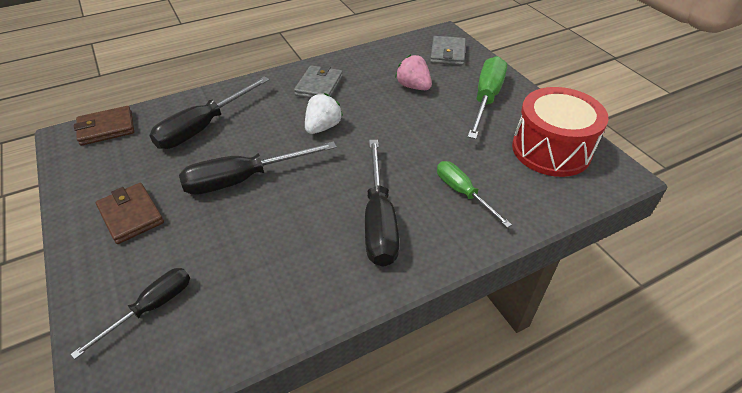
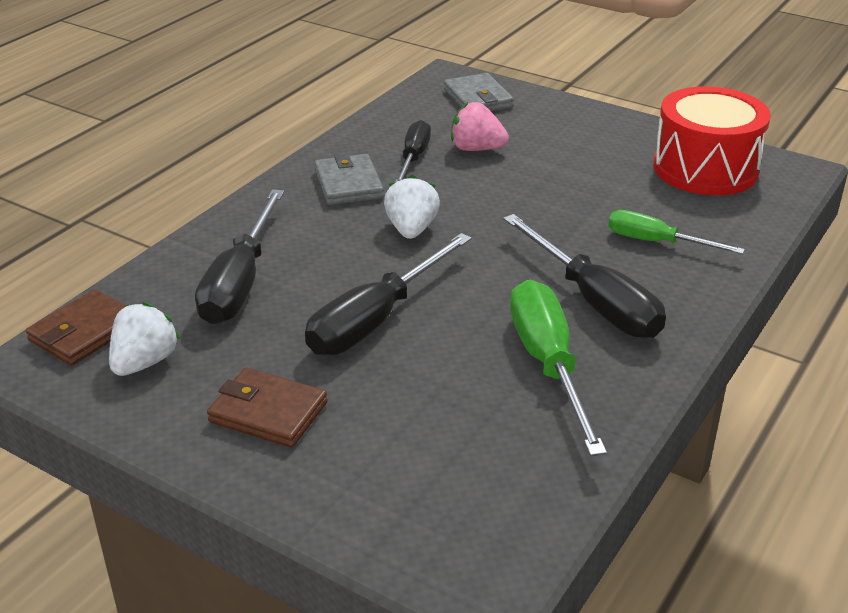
camera: 30 degrees left, 10 degrees down
(111, 157) = (144, 362): none -> white strawberry
(151, 308) = (425, 487): black screwdriver -> black screwdriver (413, 158)
(486, 99) = (580, 137): green screwdriver -> green screwdriver (548, 364)

